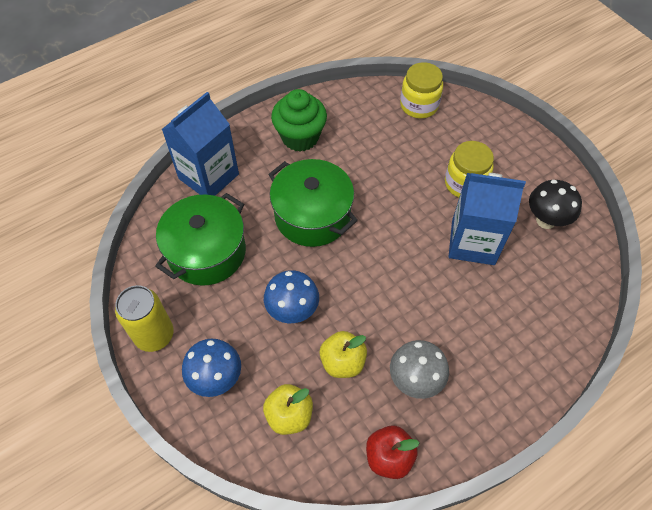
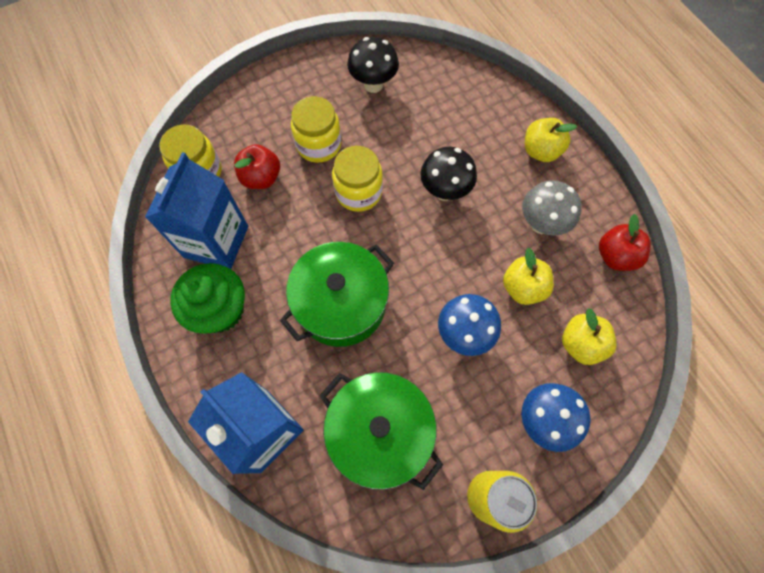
camera: 85 degrees left, 10 degrees up
(421, 218) = (358, 192): none -> yellow jar
(422, 146) = (261, 178): none -> red apple
(436, 289) = (444, 191): none -> black mushroom
(473, 242) = (392, 150): blue carton -> blue carton (216, 241)
(505, 381) = (540, 151): none -> yellow apple

